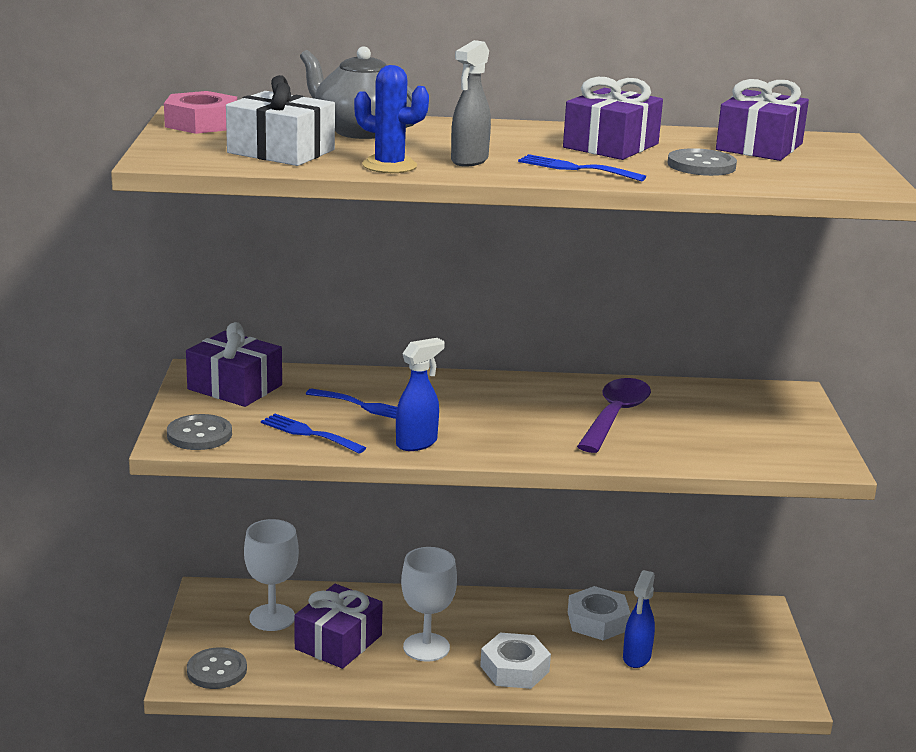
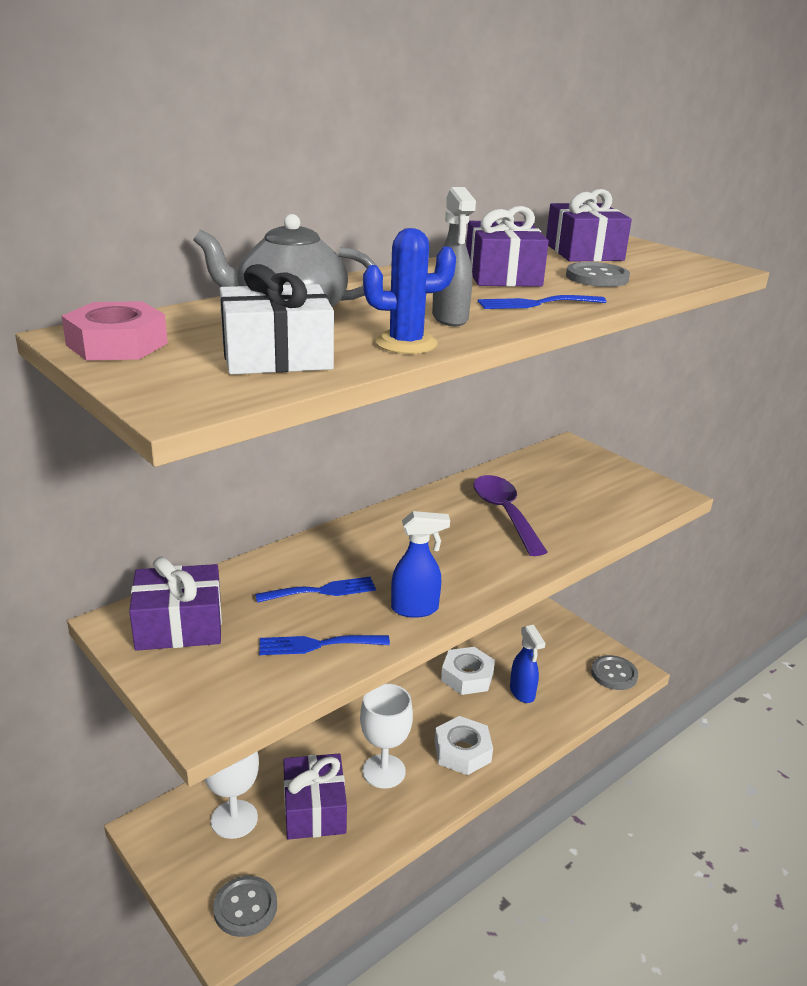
camera: 40 degrees left, 5 degrees up
(199, 435) = (222, 700): grey button -> grey button (614, 674)
(417, 443) = (415, 609): blue spray bottle -> blue spray bottle turned 75 degrees clockwise

